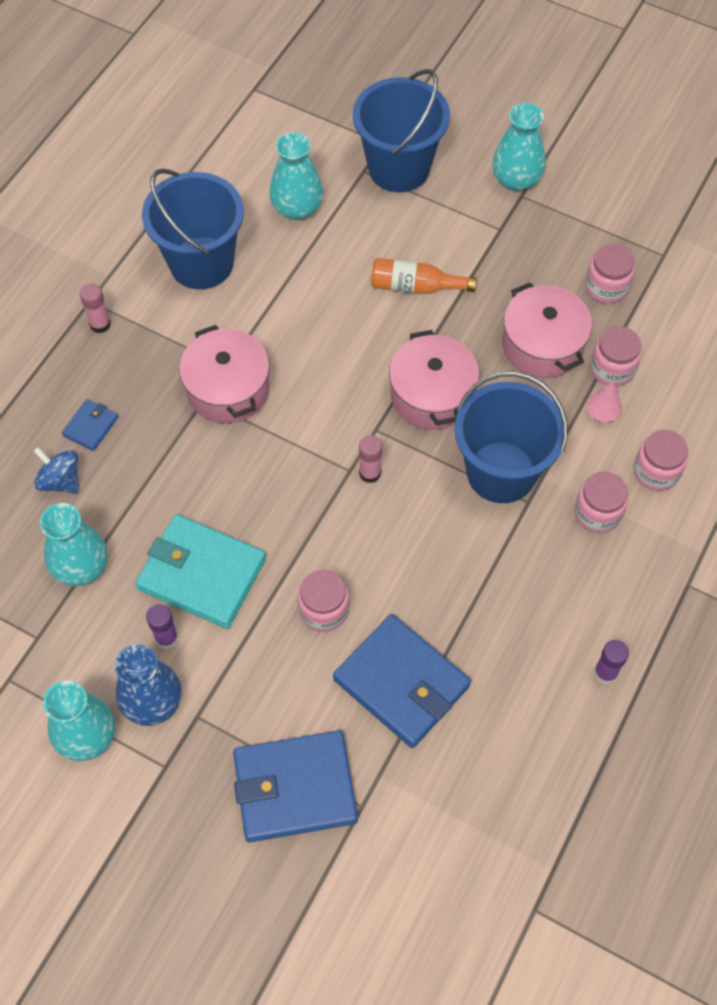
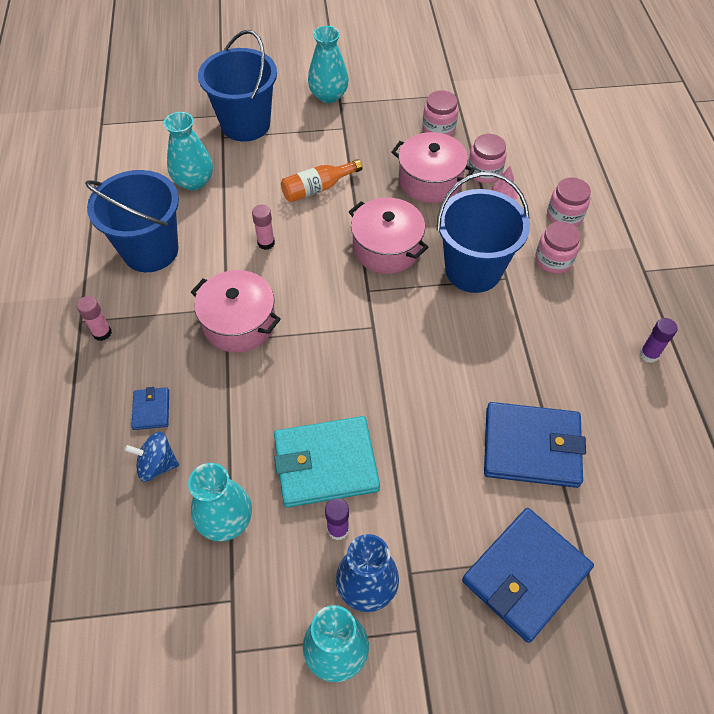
camera: 35 degrees left, 5 degrees down
(324, 610) = (435, 432): pink jar -> none
(370, 473) = (388, 321): pink glue stick -> pink glue stick (266, 243)

